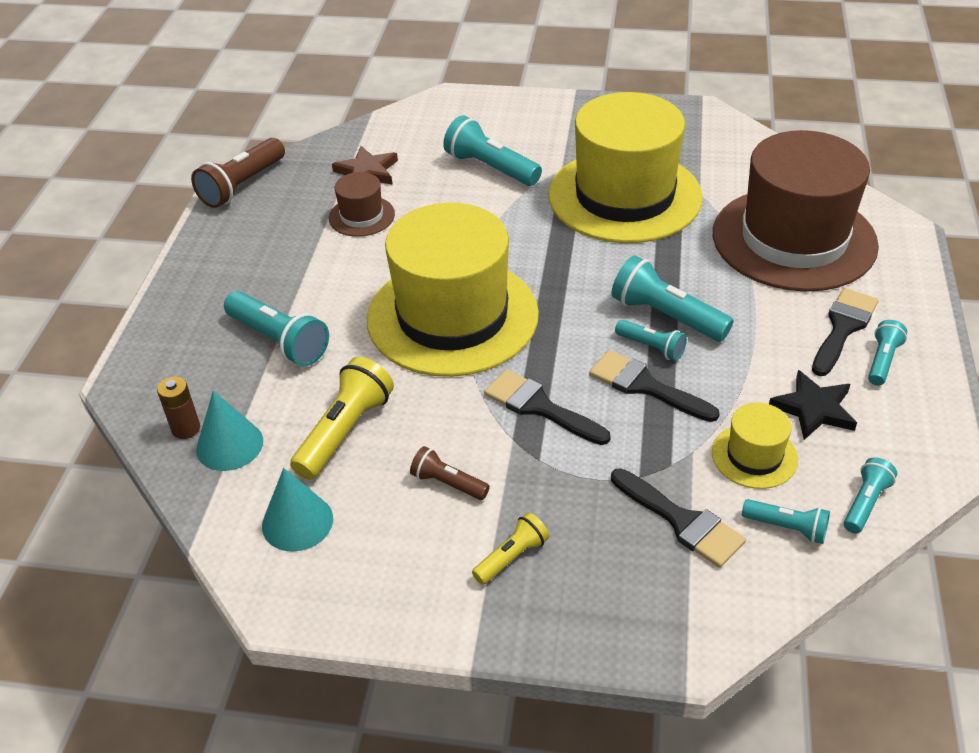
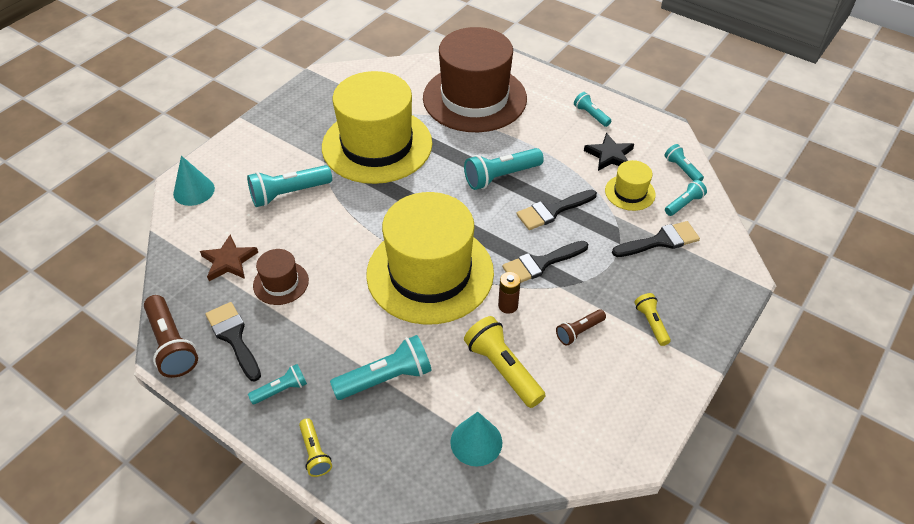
camera: 65 degrees left, 5 degrees up
(161, 328) = (315, 453): none -> yellow flashlight
(186, 428) = (442, 466): brown battery -> brown battery (508, 305)
(297, 522) = (570, 423): turquoise cone -> turquoise cone (194, 191)
(651, 347) = (523, 194): turquoise flashlight -> turquoise flashlight (281, 390)
(843, 328) = (558, 116): black brush -> black brush (233, 337)

